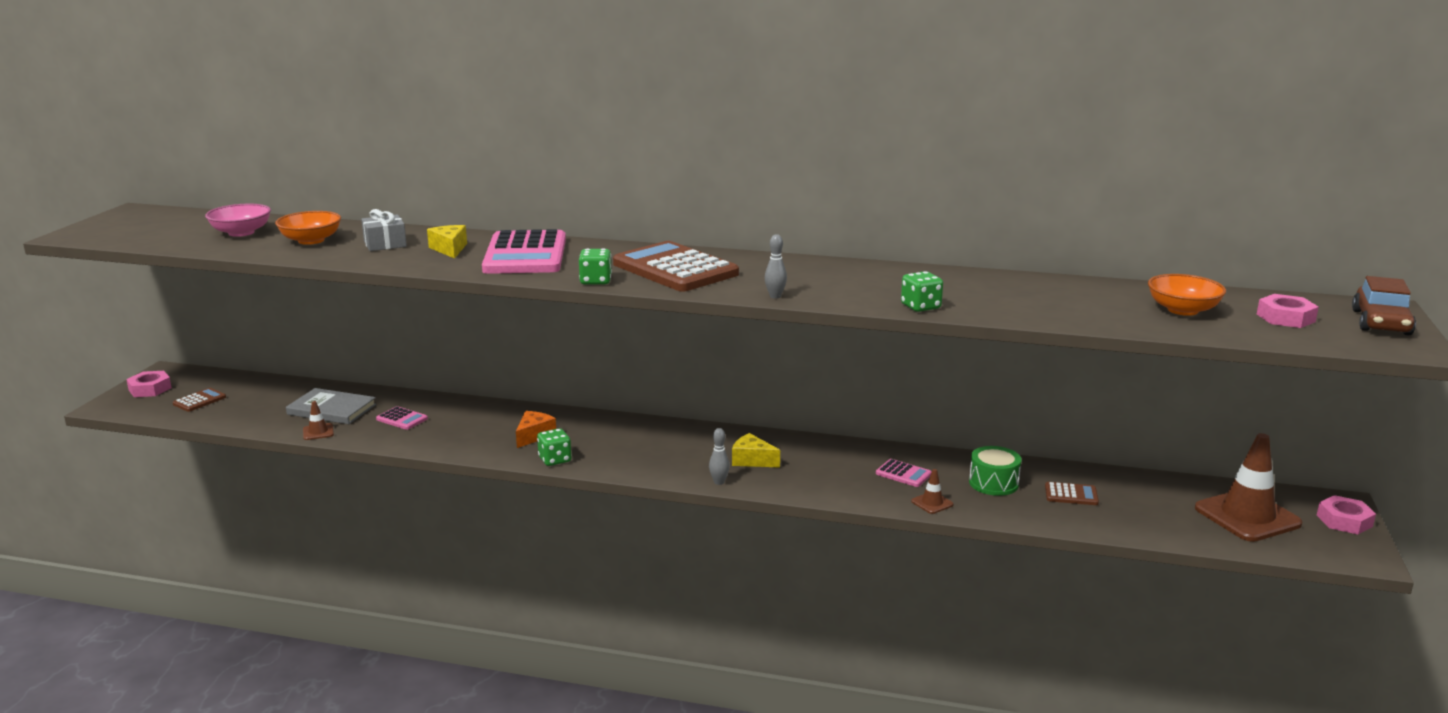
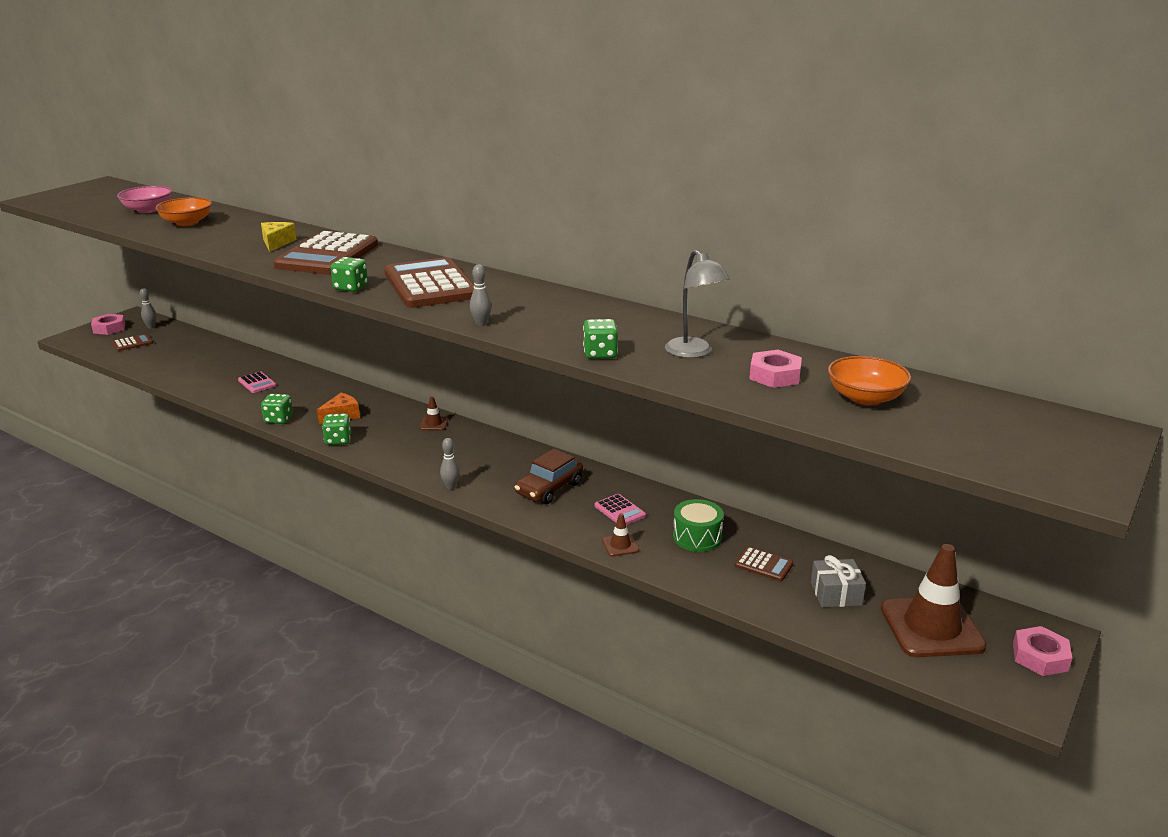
camera: 20 degrees right, 5 degrees up
(204, 380) = (151, 327): none -> grey bowling pin
(318, 432) = (188, 384): brown traffic cone -> brown traffic cone (433, 424)
(332, 409) = (215, 366): grey book -> none
(385, 244) = (235, 232): grey gift -> grey gift (836, 594)
(466, 451) = (278, 419): none -> green dice
(525, 255) = (327, 255): pink calculator -> brown calculator
(752, 460) = (497, 471): yellow cheese -> none
(1000, 295) = (694, 352): none -> grey lamp
(1285, 318) = (972, 425): pink nut -> pink nut (774, 375)
(1381, 322) = (1082, 449): brown car -> brown car (549, 488)

